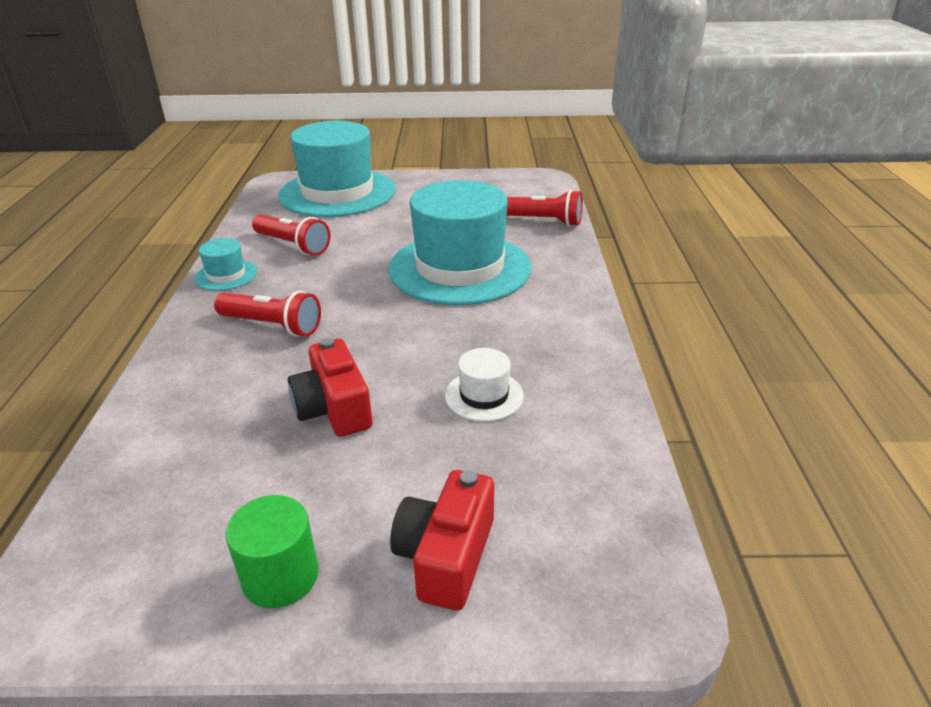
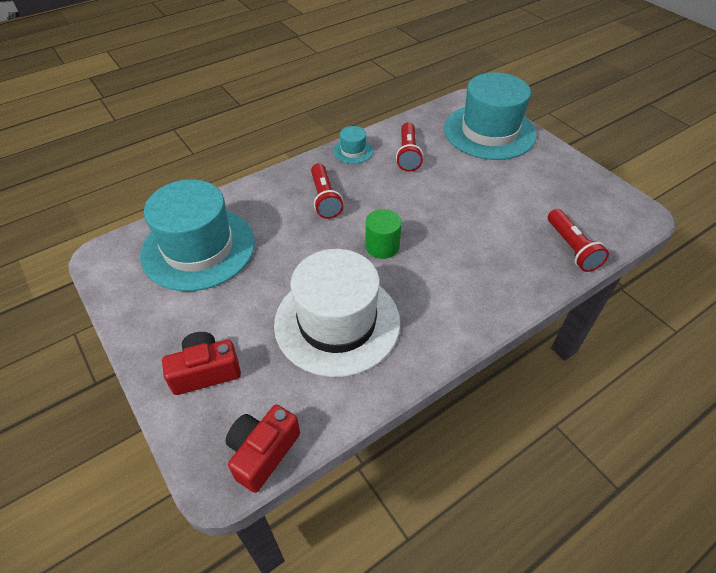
camera: 55 degrees right, 15 degrees up
(280, 576) = (160, 317): green cylinder -> green cylinder (382, 246)
(334, 408) = (278, 266): red camera -> red camera (263, 452)
(460, 268) = (459, 240): turquoise hat -> turquoise hat (198, 248)
(484, 395) = (337, 322): white hat -> white hat, size x2.36

